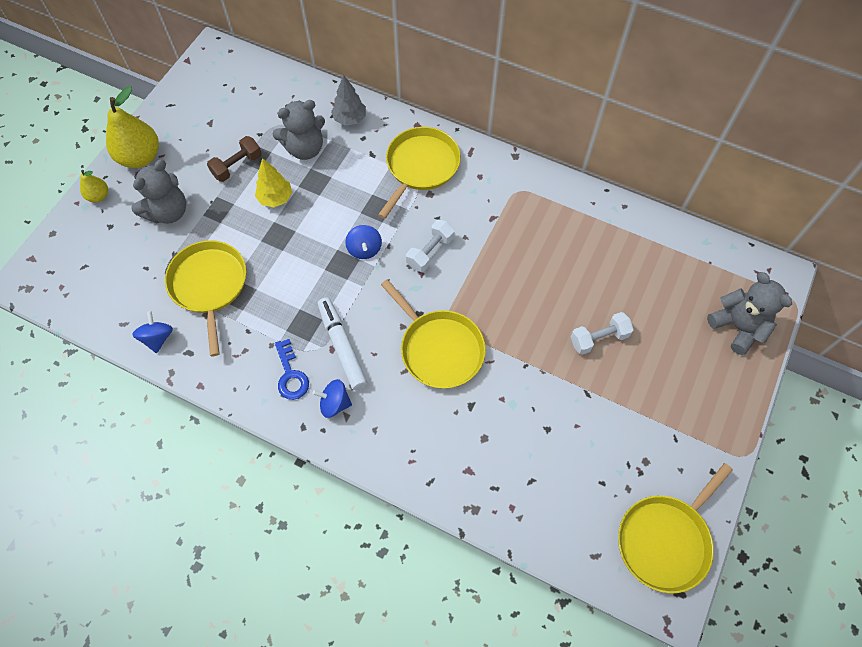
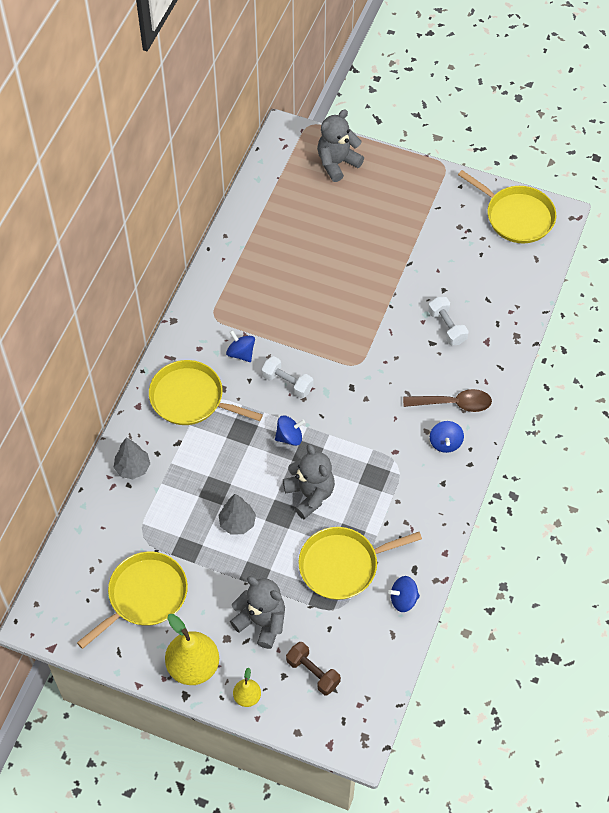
camera: 95 degrees left, 5 degrees down
(237, 166) = (199, 566): brown dumbbell -> brown dumbbell (313, 672)
(275, 198) = (237, 523): yellow tree -> grey tree
(291, 375) = (424, 480): blue key -> none
(305, 148) = (173, 505): grey teddy bear -> grey teddy bear (310, 494)
(342, 346) = (391, 443): white marker -> none
(385, 419) = (453, 403): none -> brown spoon
(439, 349) = (384, 369): yellow pan -> yellow pan (144, 596)
(471, 212) = (241, 353): none -> blue spinning top
(599, 338) = (359, 255): white dumbbell -> white dumbbell (447, 327)

